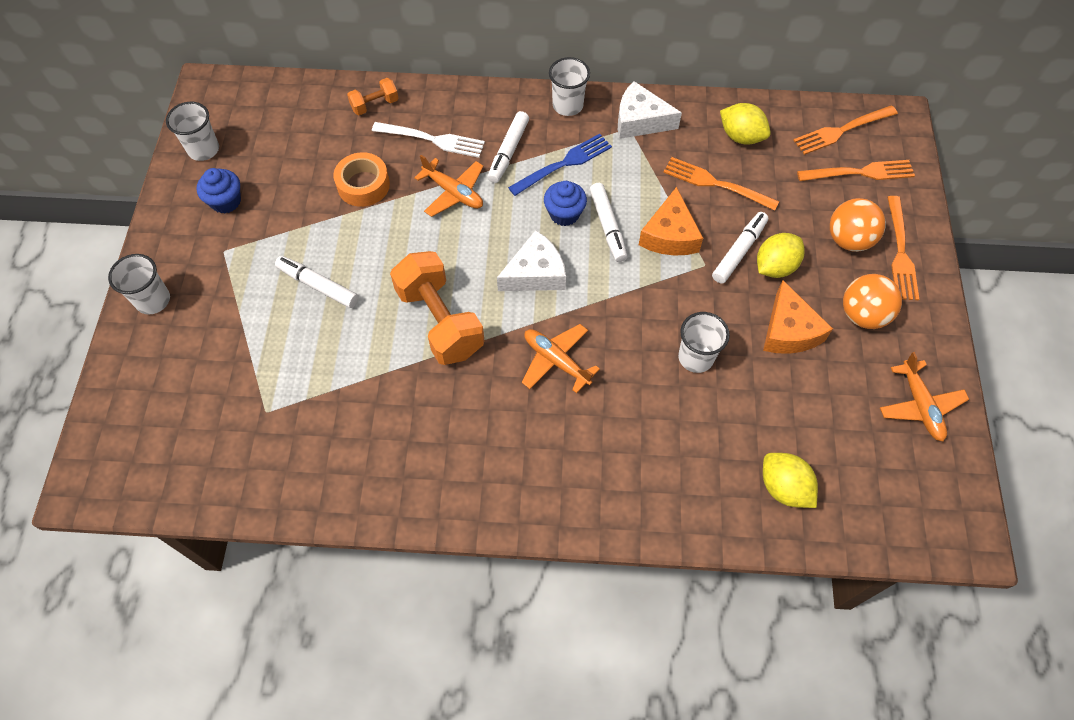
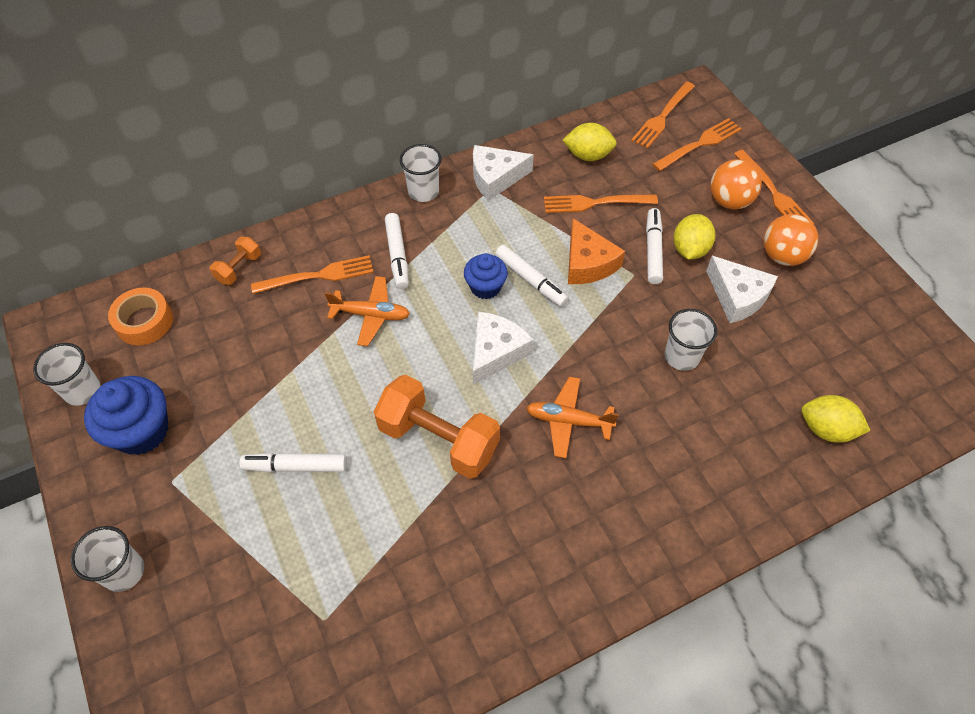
camera: 30 degrees left, 5 degrees down
(226, 201) = (141, 431): blue cupcake -> blue cupcake, size x1.58
(363, 185) = (277, 348): orange tape -> orange tape (144, 321)
(432, 140) = (318, 276): white fork -> orange fork
(563, 164) = (455, 244): blue fork -> none
(789, 331) = (737, 296): orange cheese -> white cheese
(919, 405) = (874, 307): orange plane -> none

